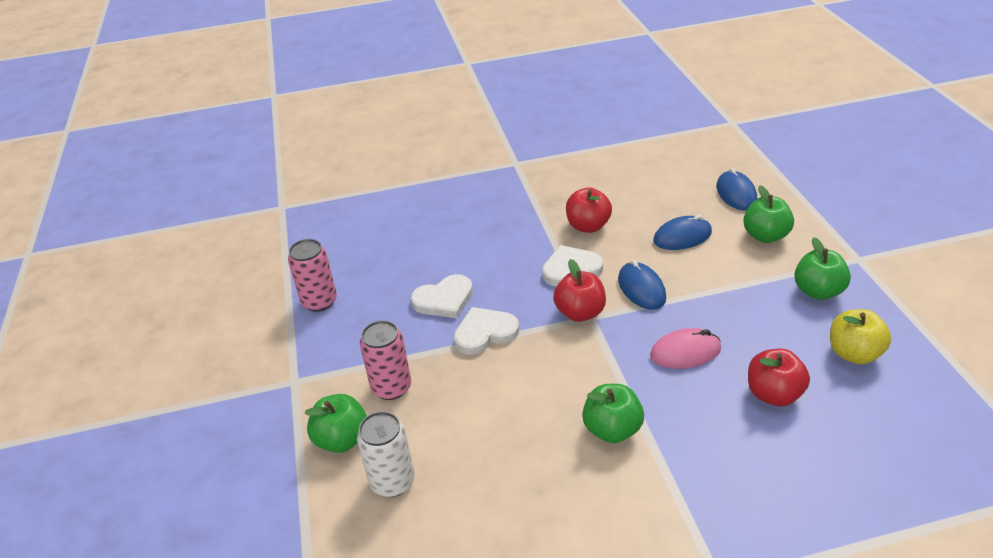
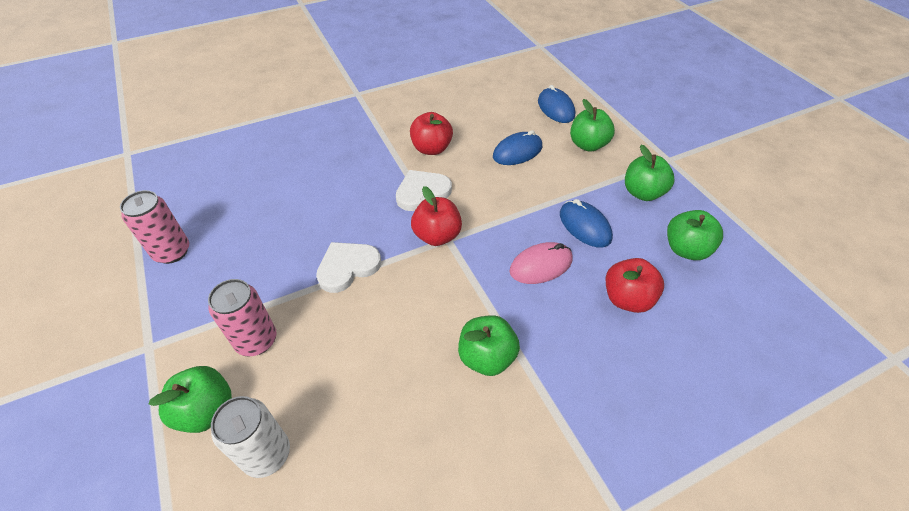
camera: 15 degrees left, 10 degrees up
(444, 300) = (303, 236): white heart -> none
(641, 289) = (490, 206): blue mouse -> blue mouse (584, 226)
(853, 353) = (686, 249): yellow apple -> green apple

